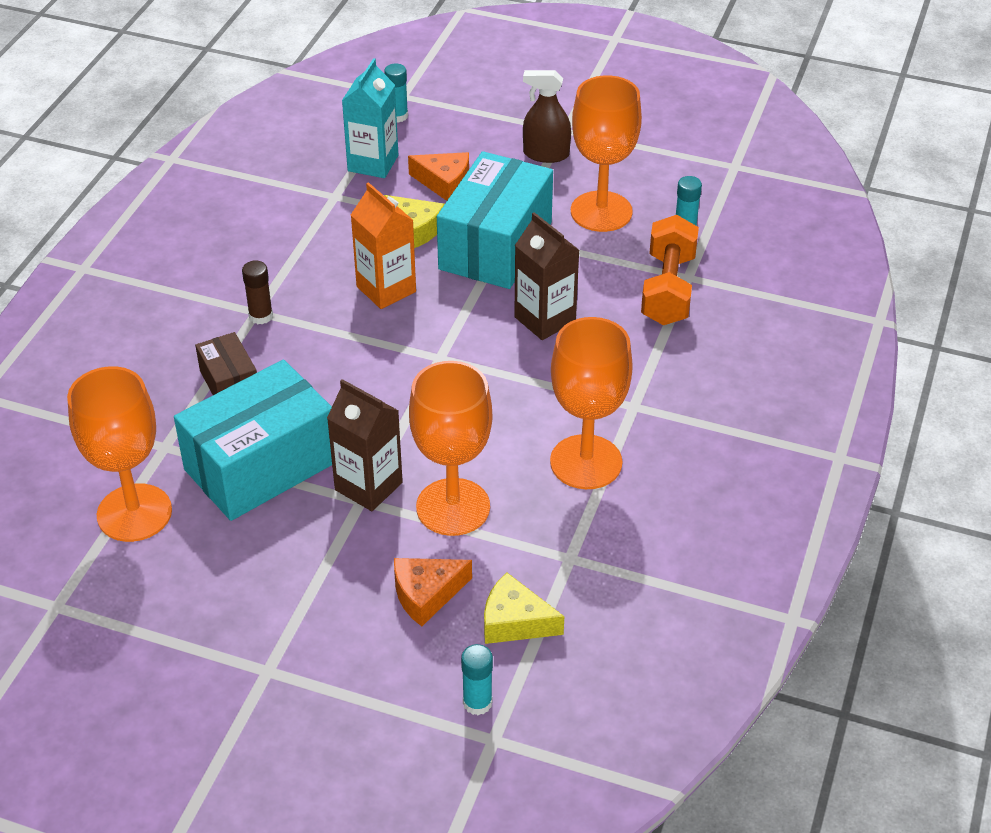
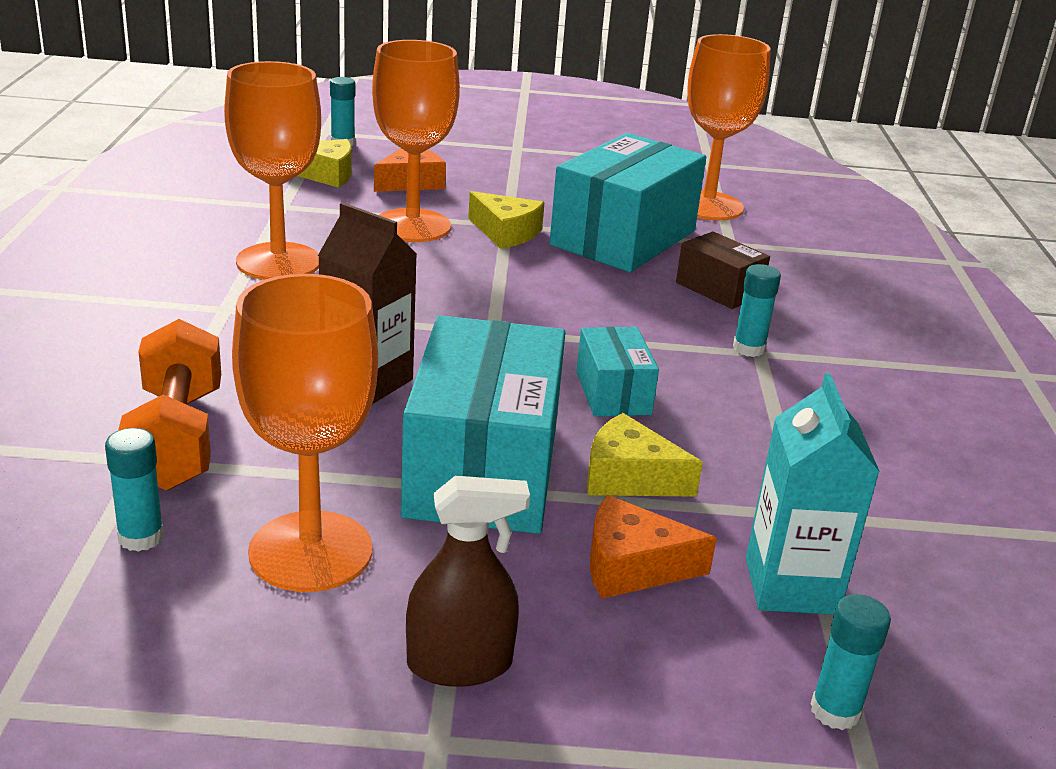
camera: 160 degrees right, 15 degrees down
(261, 316) = (749, 348): brown glue stick -> turquoise glue stick
(368, 486) = (506, 232): brown carton -> yellow cheese
(386, 289) = (613, 393): orange carton -> turquoise box

